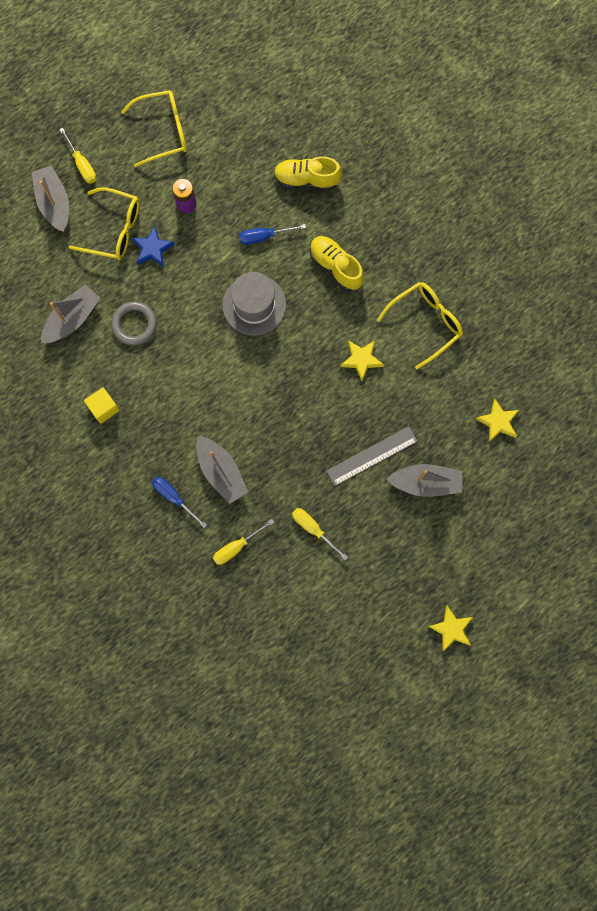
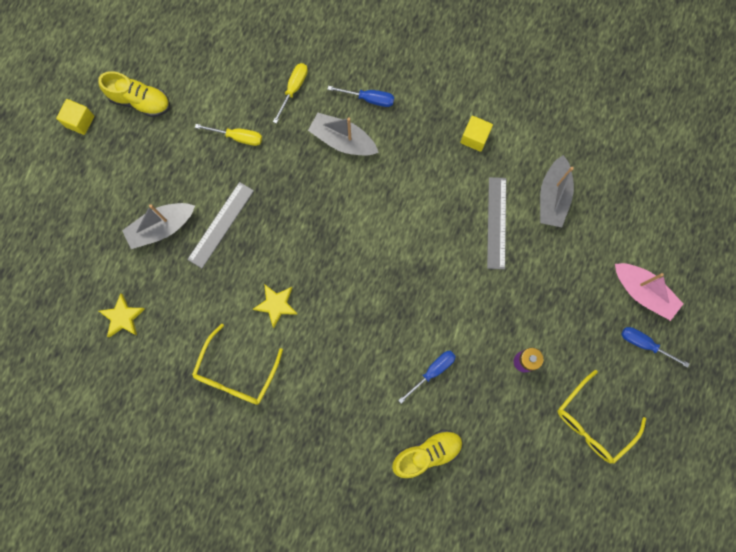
camera: 150 degrees right, 0 degrees up
(54, 203) = (643, 292): grey boat -> pink boat
(82, 164) = (644, 344): yellow screwdriver -> blue screwdriver
(114, 230) = (572, 298): yellow glasses -> none
(134, 324) = (496, 223): grey ring -> grey ruler
(153, 249) = (526, 300): blue star -> none
(254, 305) = (402, 300): grey hat -> none
(335, 267) = (349, 380): yellow shoe -> yellow shoe (140, 101)
(451, 629) = (80, 121): yellow star -> yellow cube

